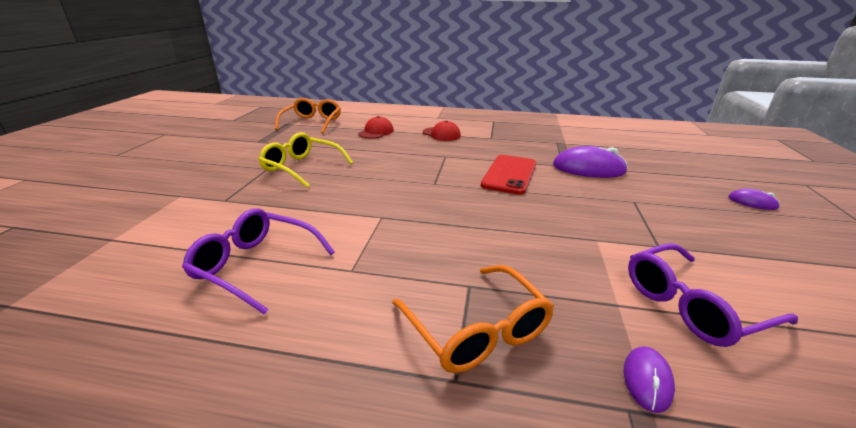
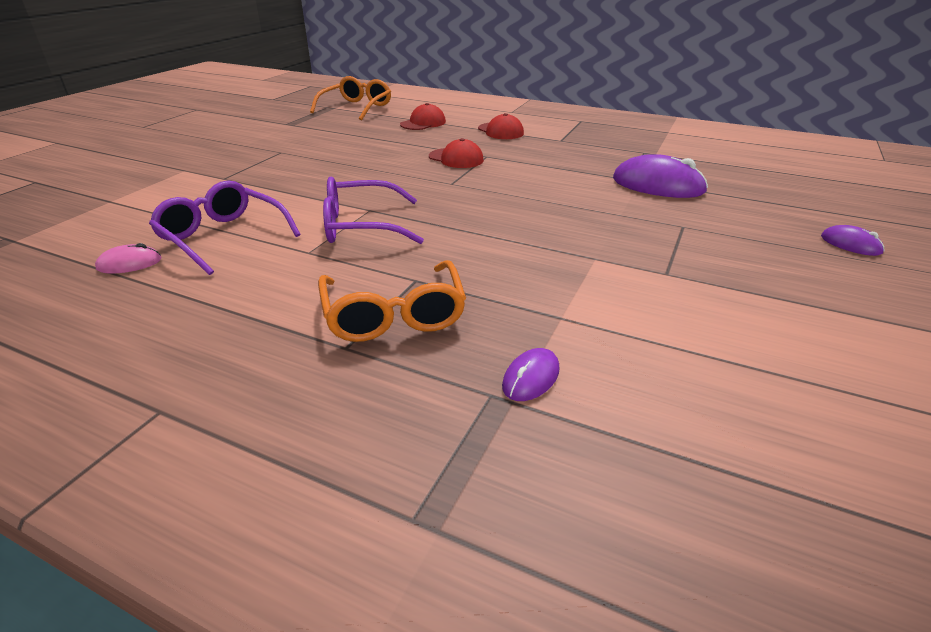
camera: 15 degrees right, 5 degrees up
(165, 314) = (129, 264): none -> pink mouse
(302, 167) = (317, 154): yellow glasses -> none
(423, 160) = (456, 158): none -> red cap
(509, 174) = (548, 182): red phone -> none
(692, 305) = (646, 330): purple glasses -> purple glasses (361, 226)

